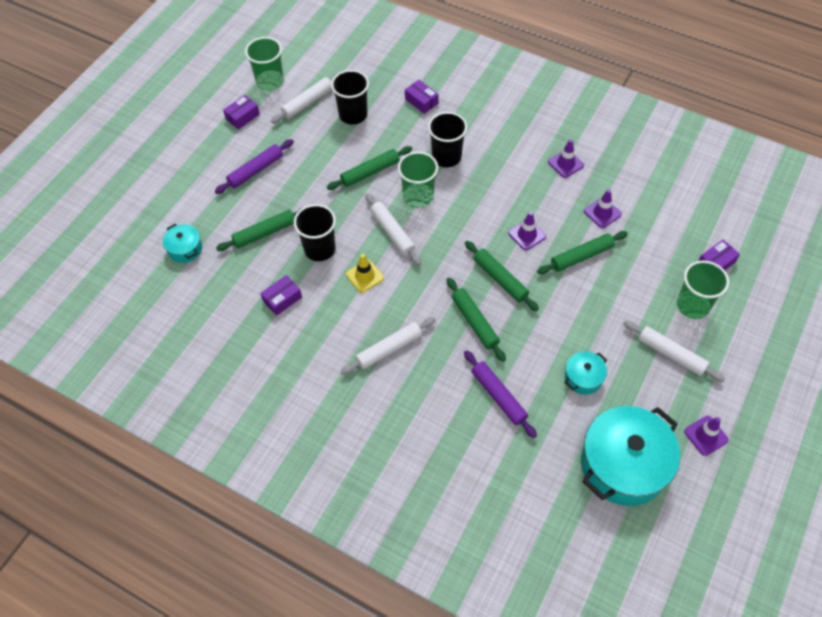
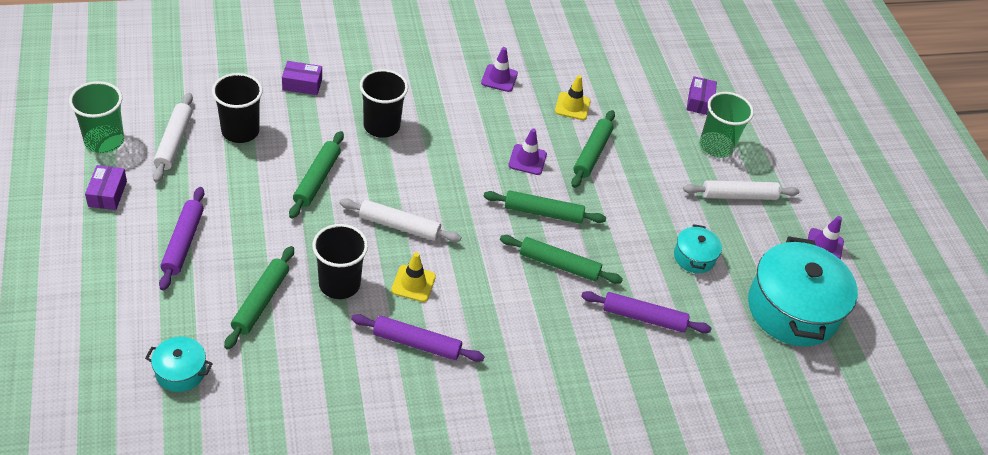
camera: 50 degrees left, 10 degrees down
(282, 299) = (349, 357): purple box -> none
(329, 316) = (416, 343): none -> purple rolling pin
(389, 349) = (506, 338): white rolling pin -> none
(418, 197) = (391, 178): green cup -> none
(602, 213) = (572, 106): purple traffic cone -> yellow traffic cone

